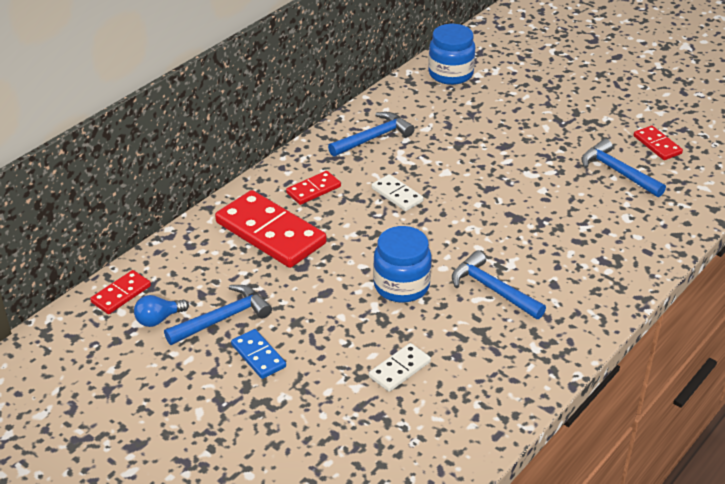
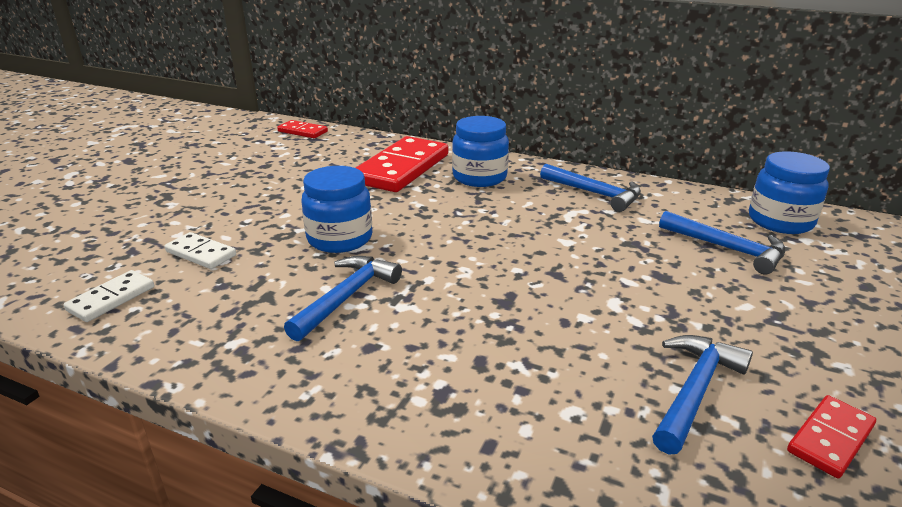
camera: 75 degrees right, 10 degrees down
(158, 319) = (274, 146): blue light bulb -> none
(222, 319) = (276, 167): blue hammer -> blue hammer (727, 248)
(258, 356) = (227, 186): blue domino -> none
(313, 190) = (479, 177): red domino -> blue jar
(397, 195) = (500, 218): white domino -> white domino (111, 299)

